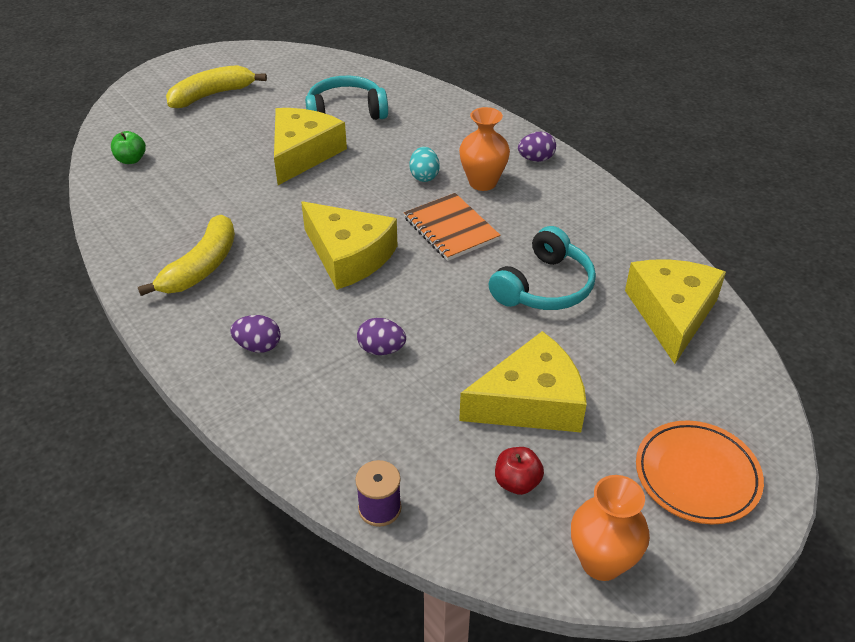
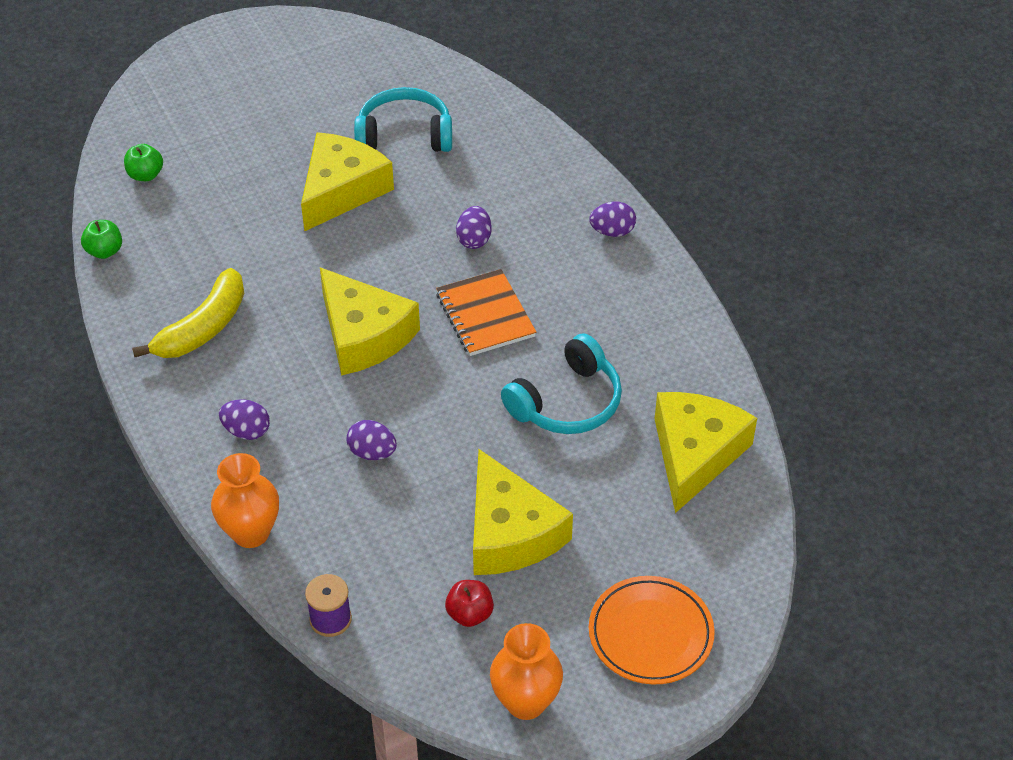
camera: 10 degrees right, 5 degrees up
(101, 218) = (105, 251): none -> green apple
(212, 95) = (251, 90): yellow banana -> none
(424, 176) = (474, 240): turquoise egg -> purple egg
(482, 182) = (539, 257): orange vase -> orange vase (251, 533)
(530, 402) = (510, 532): yellow cheese -> yellow cheese turned 75 degrees clockwise

